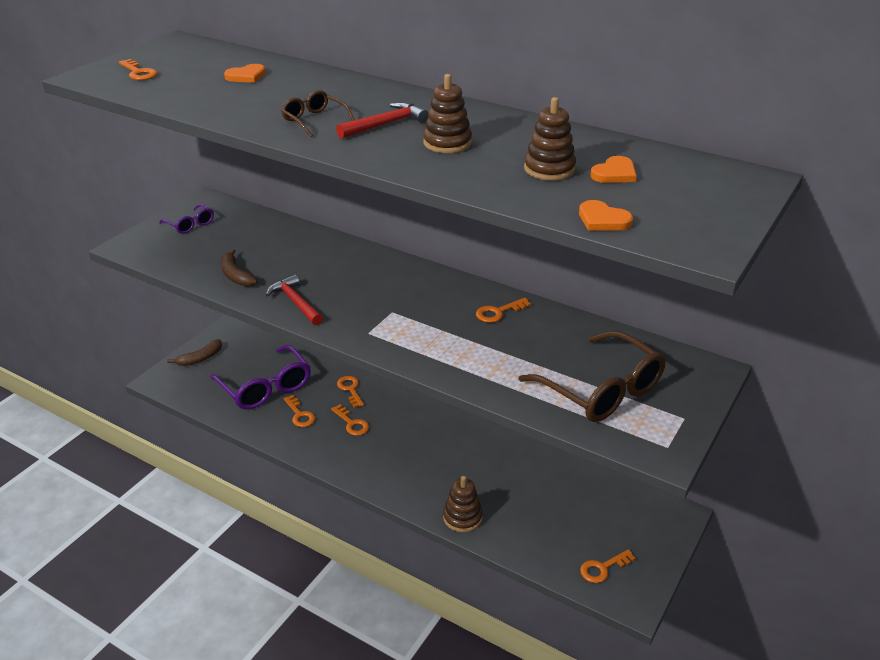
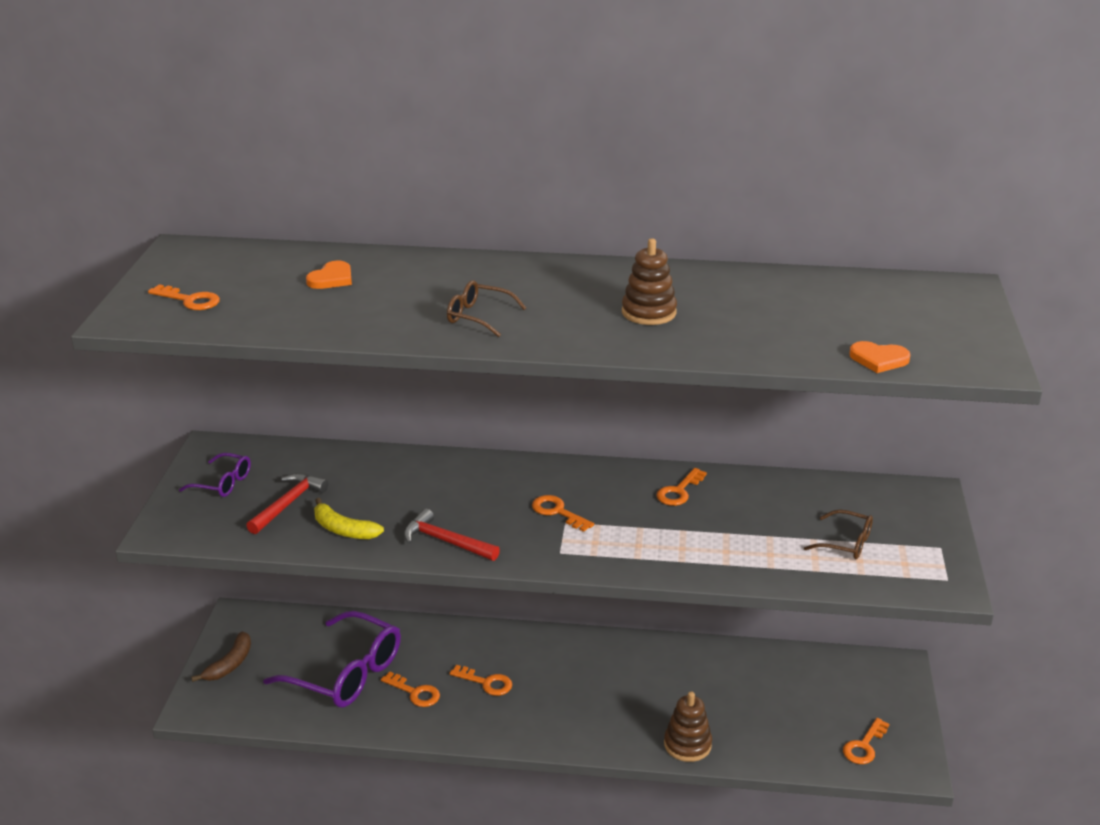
camera: 25 degrees left, 5 degrees down
(236, 275) = (343, 529): brown banana -> yellow banana
(350, 389) = (454, 644): orange key -> orange key (558, 512)
(385, 124) = (561, 305): red hammer -> red hammer (288, 504)
(549, 169) = (777, 319): brown stacking toy -> none
(601, 390) = (846, 543): brown glasses -> brown glasses, size x0.50
(614, 173) = (840, 310): orange heart -> none

